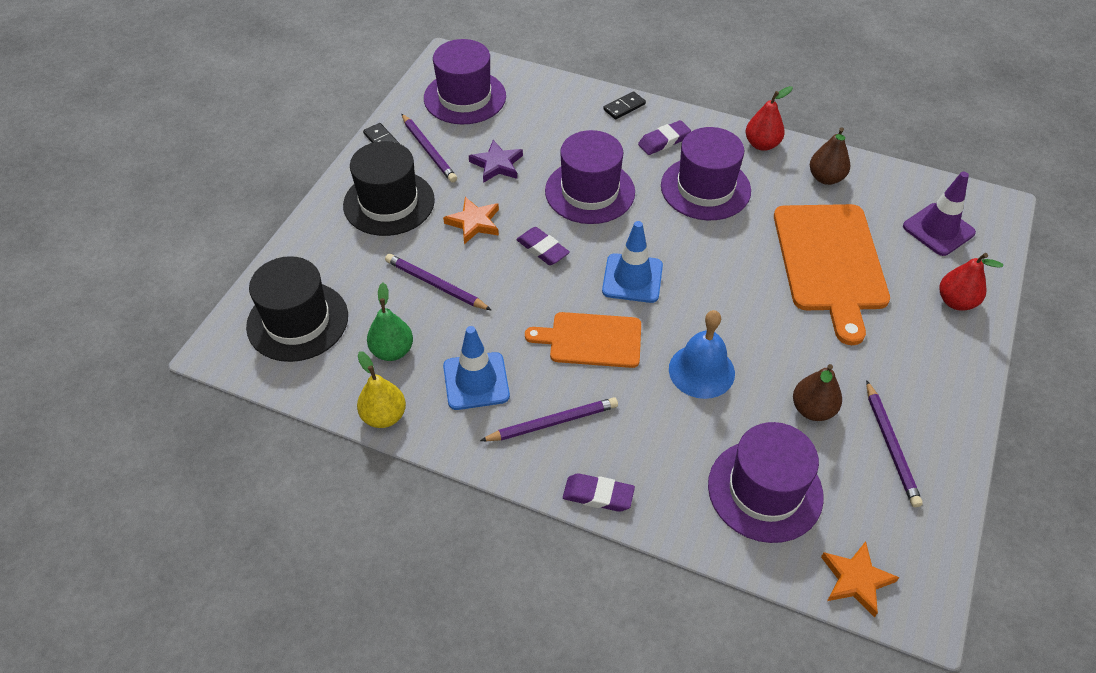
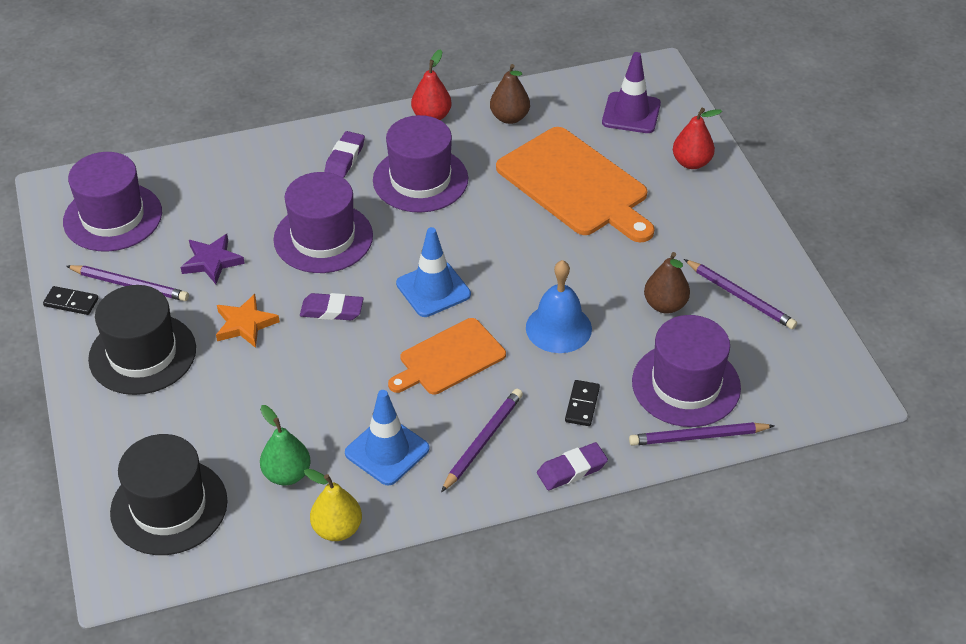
camera: 40 degrees left, 5 degrees down
(436, 285) = (267, 397): purple pencil -> purple pencil (698, 437)
(624, 107) = (278, 146): black domino -> black domino (582, 405)
(856, 580) = (800, 404): orange star -> none

